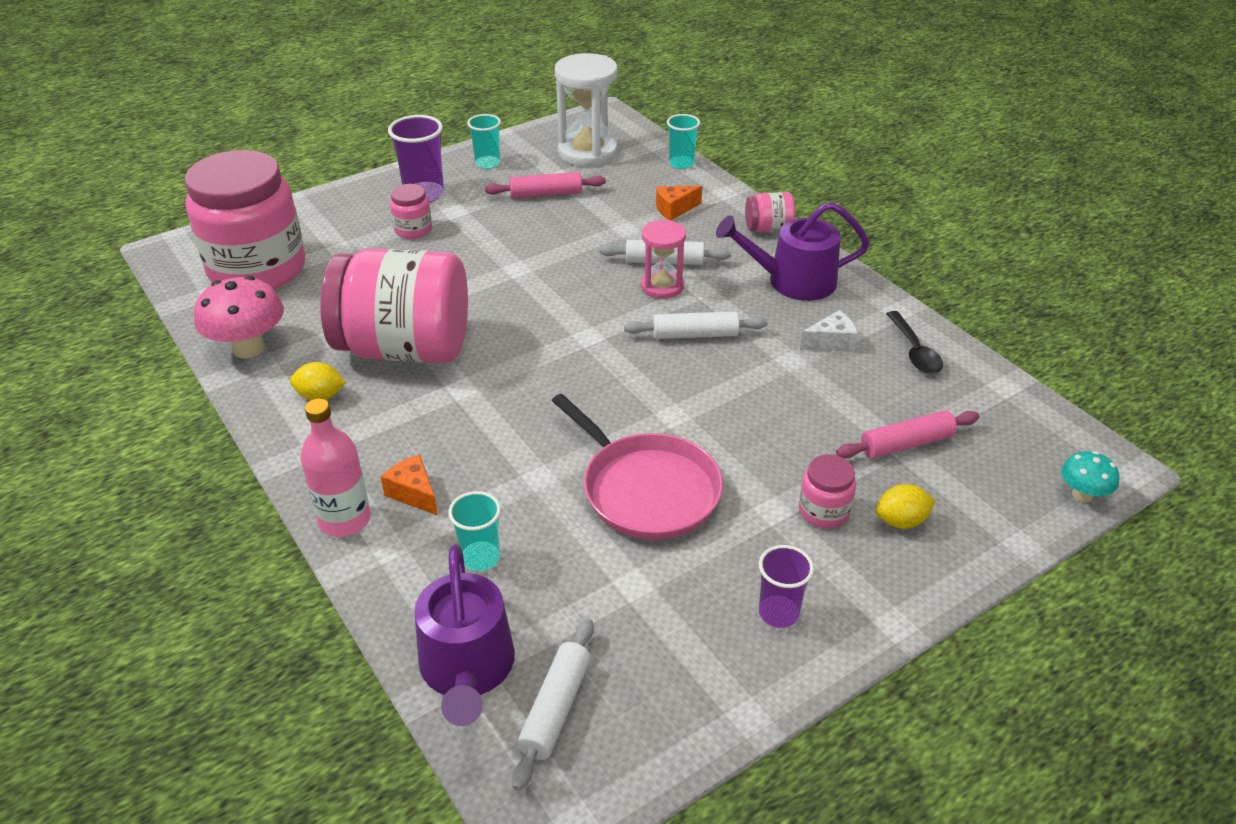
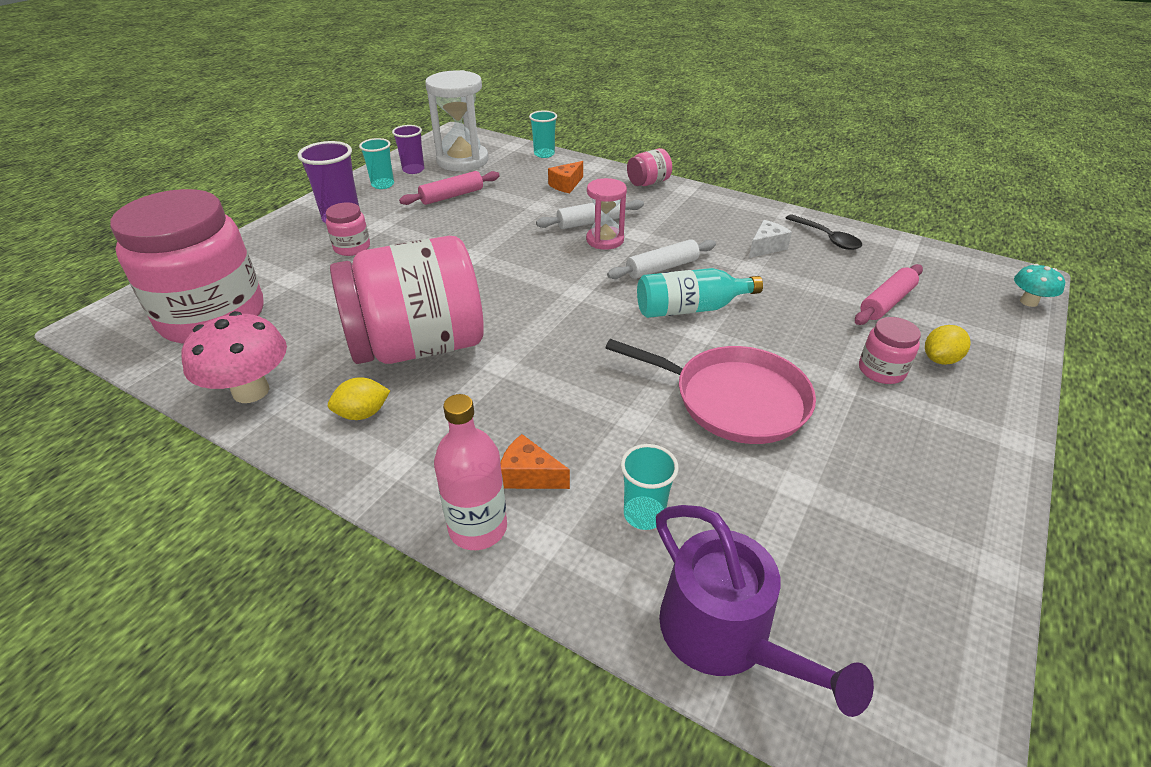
camera: 25 degrees left, 0 degrees up
(556, 709) = (841, 639): white rolling pin -> none
(685, 387) = (690, 309): none -> turquoise bottle
(778, 613) = (931, 465): purple cup -> purple cup (413, 170)
(793, 281) = (699, 213): purple watering can -> none

